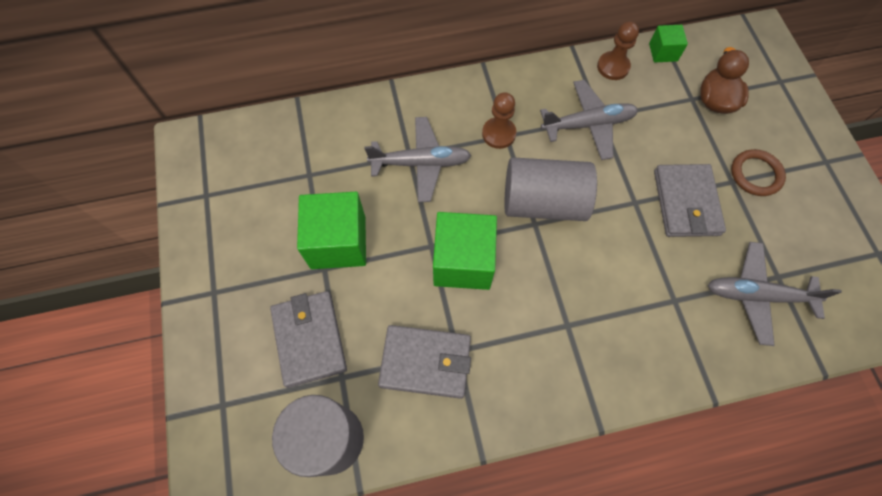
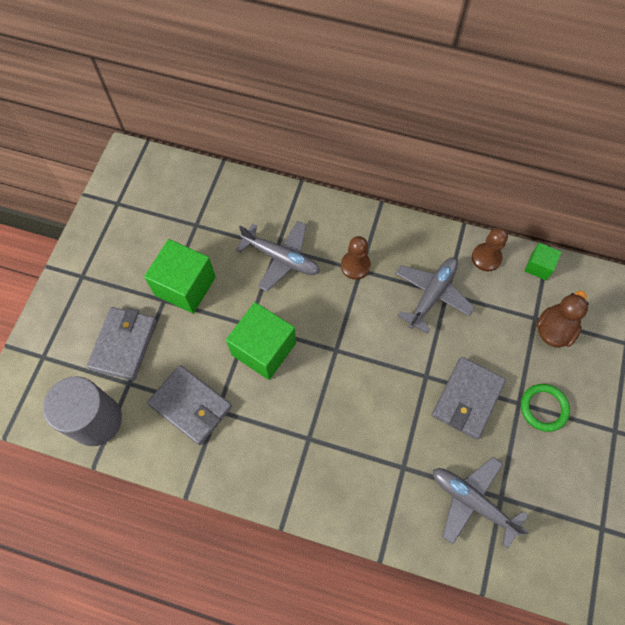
camera: 30 degrees right, 0 degrees up
(543, 202) = (353, 337): grey cylinder -> none
(588, 124) = (432, 295): grey plane -> grey plane turned 75 degrees counterclockwise
(755, 174) = (543, 408): brown ring -> green ring

